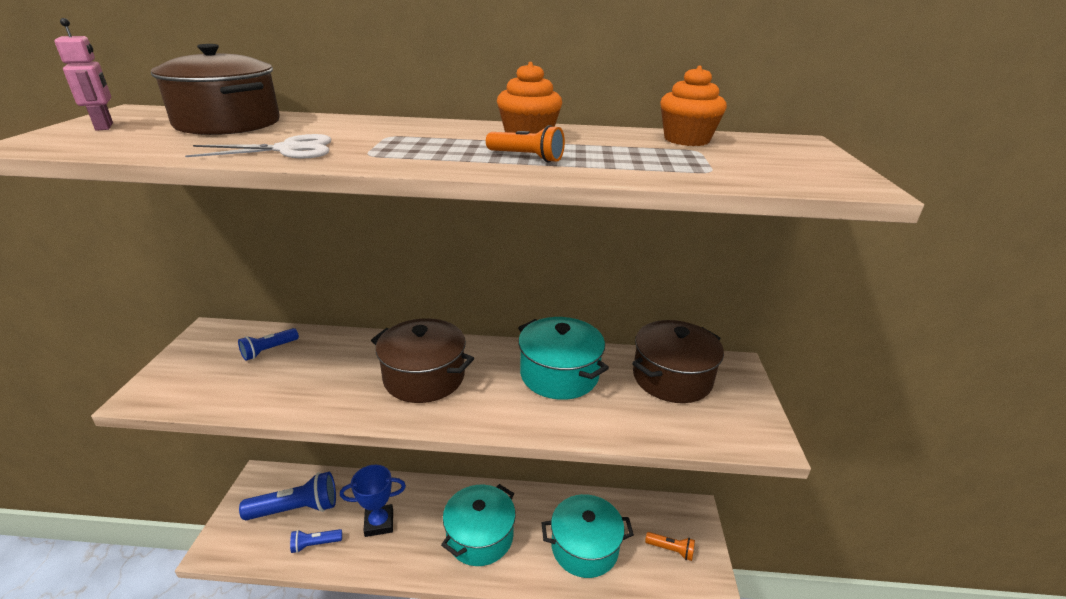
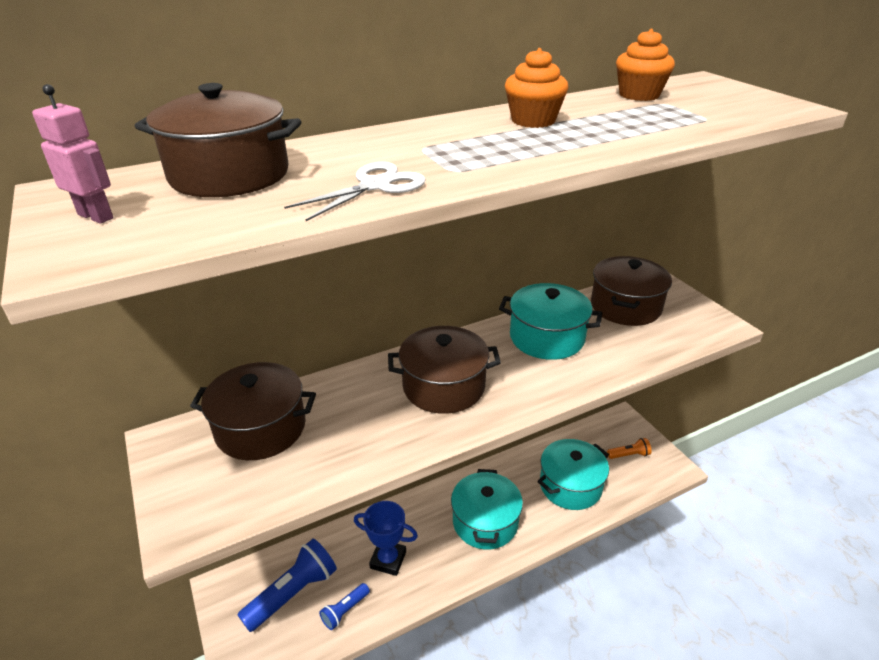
camera: 30 degrees left, 5 degrees up
(269, 350) = (261, 428): blue flashlight -> brown pot
(379, 523) = (388, 560): blue trophy -> blue trophy turned 60 degrees clockwise
(526, 157) = (576, 140): orange flashlight -> none

